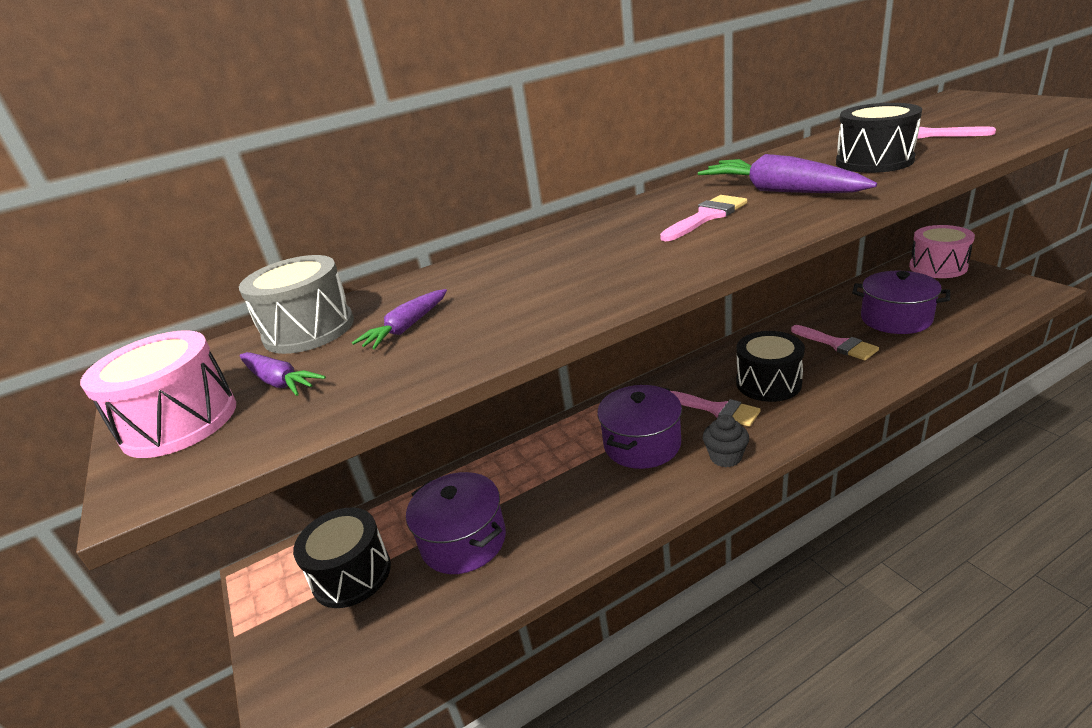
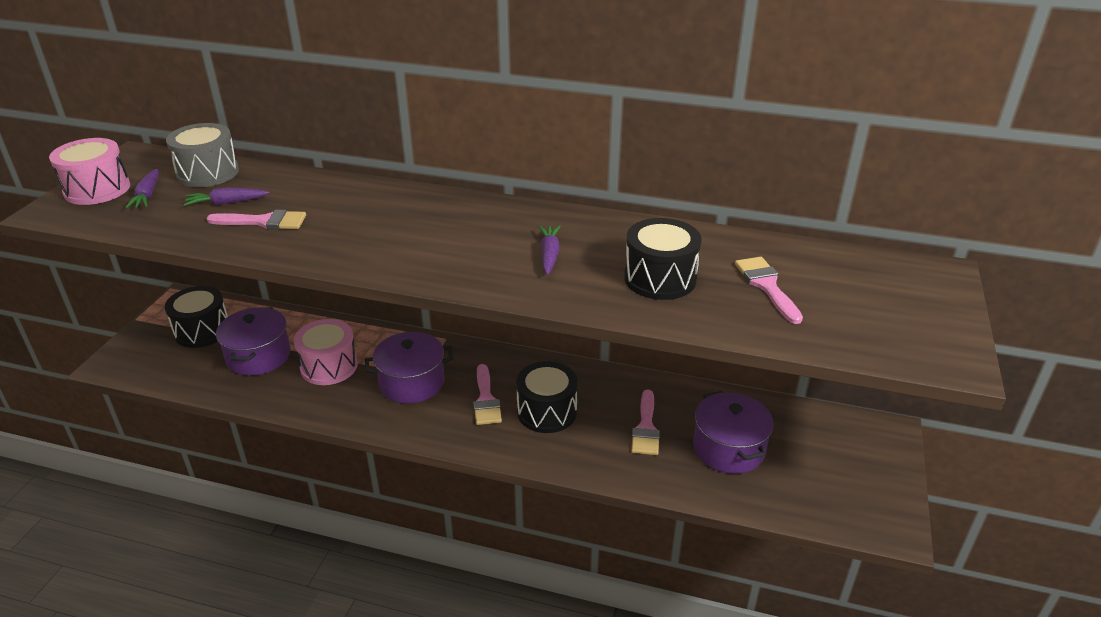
camera: 40 degrees right, 5 degrees up
(706, 217) = (470, 241): pink brush -> pink brush (264, 222)
(725, 457) = (429, 428): black cupcake -> none
(780, 191) = (549, 255): purple carrot -> purple carrot, size x0.55
(938, 267) = (876, 444): pink drum -> pink drum (329, 366)

